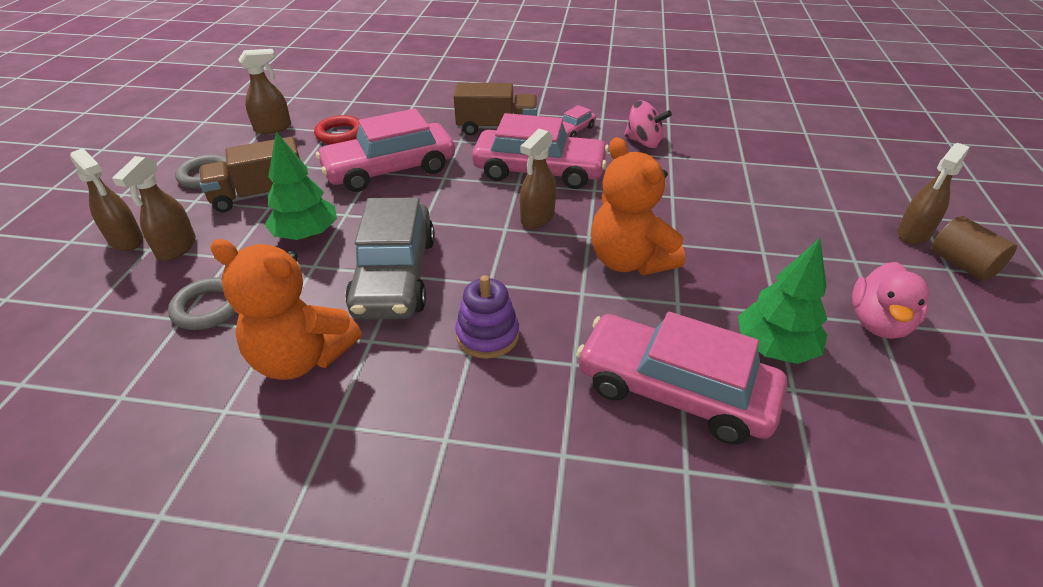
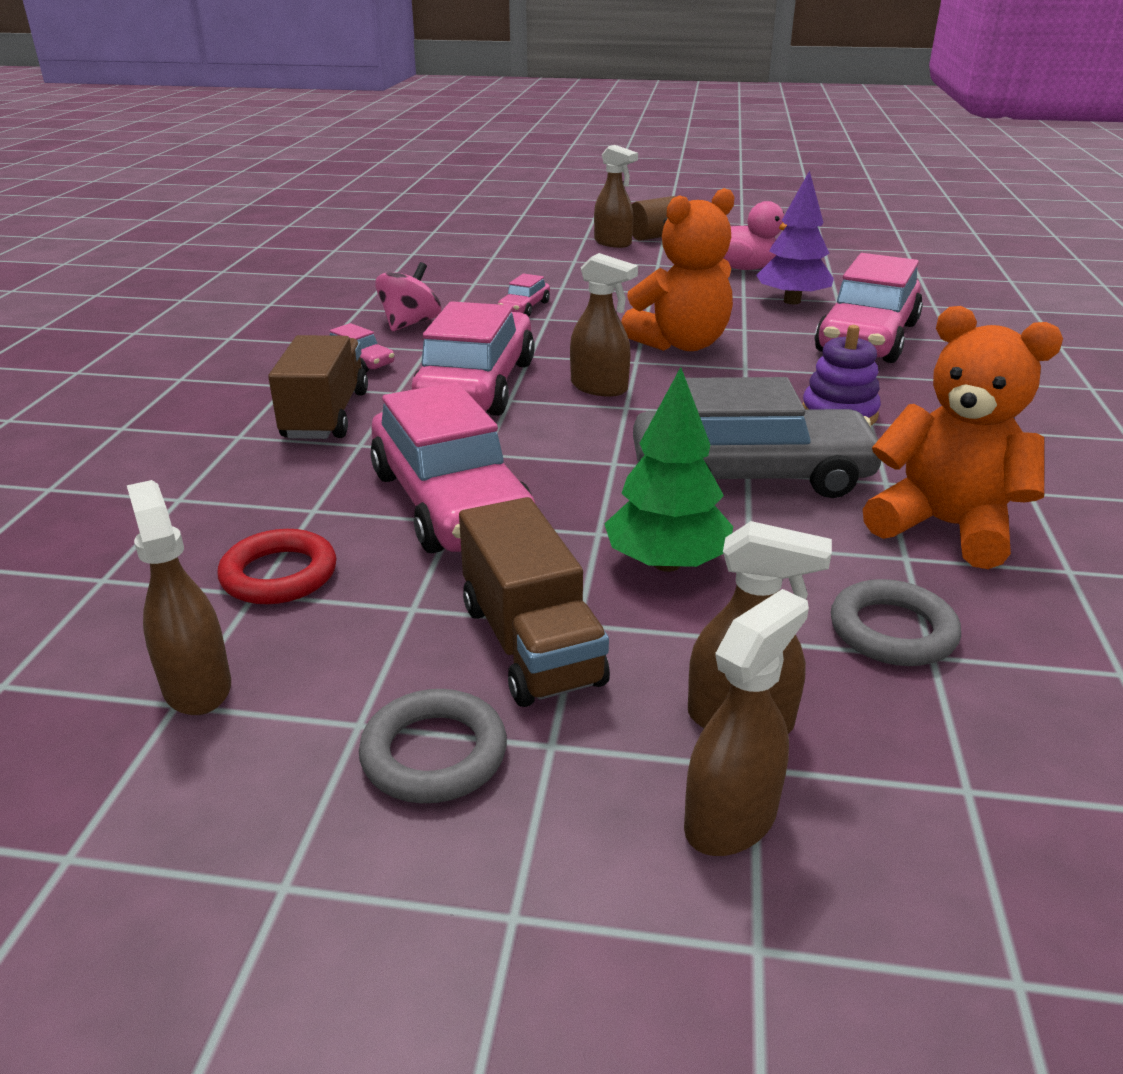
camera: 90 degrees left, 10 degrees down
(301, 357) = (944, 526): orange teddy bear -> orange teddy bear turned 75 degrees counterclockwise
(693, 185) = (524, 308): none -> pink car
(774, 348) = (792, 301): green tree -> purple tree

